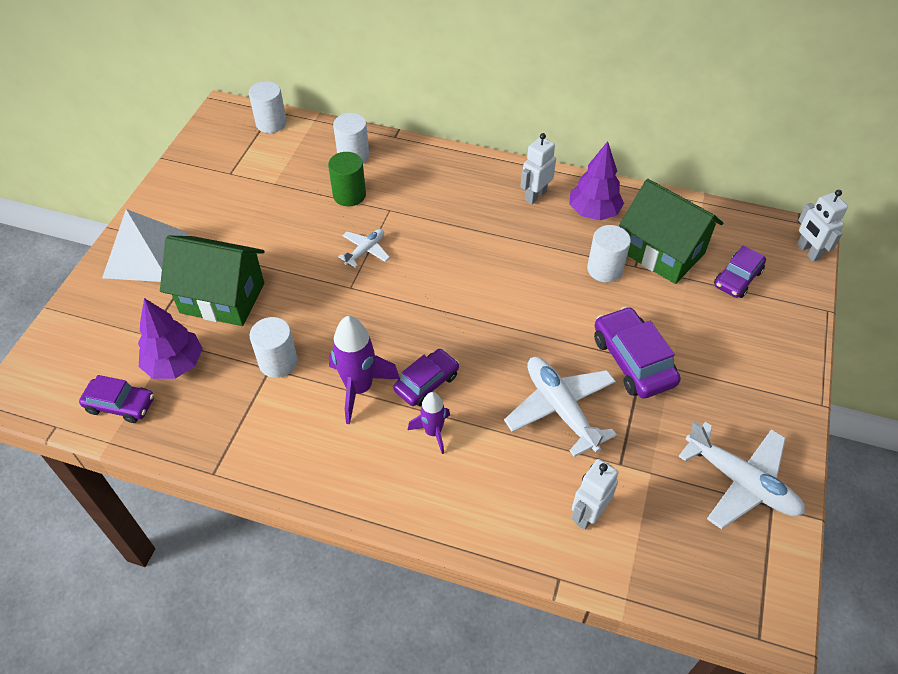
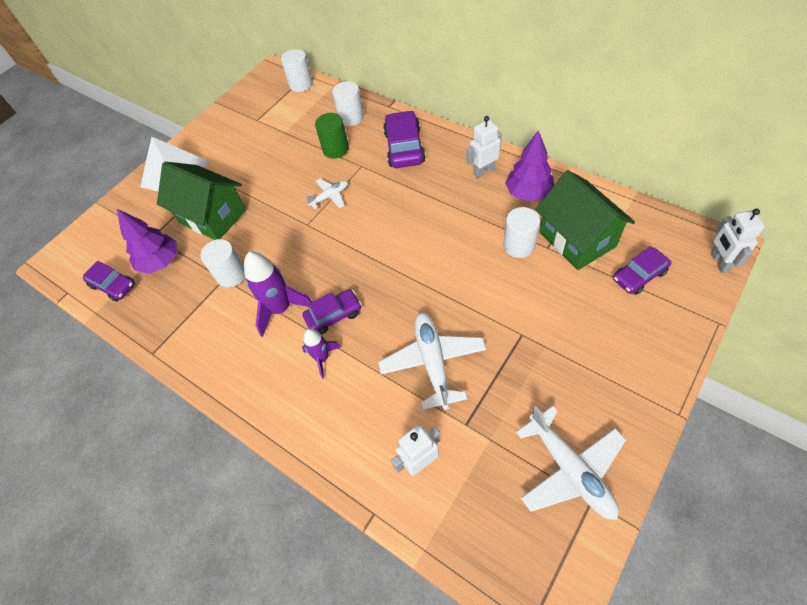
camera: 25 degrees right, 5 degrees up
(633, 361) = (512, 333): purple car -> purple car (404, 147)

